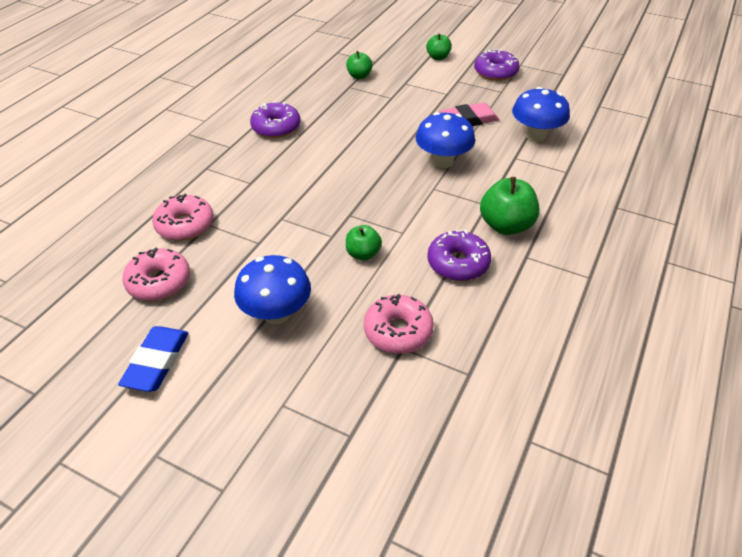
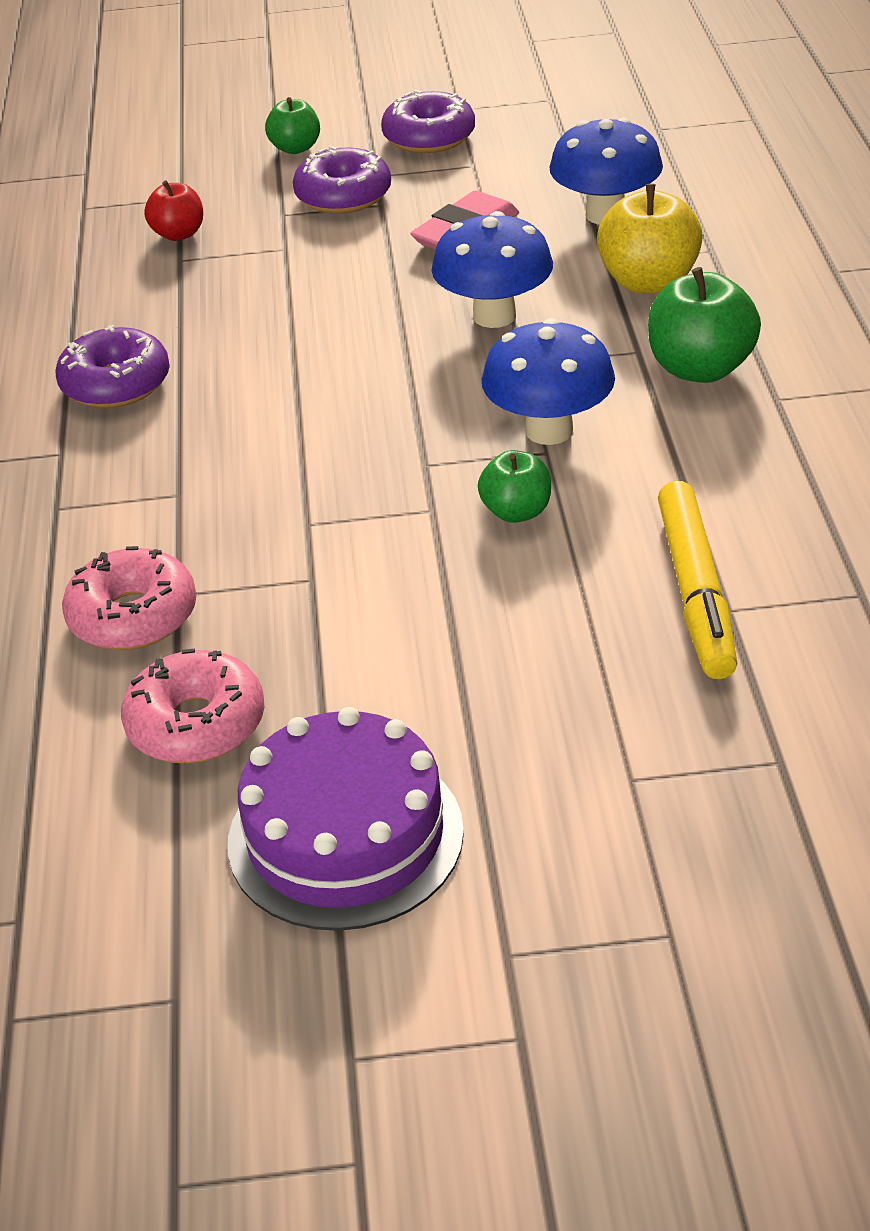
camera: 30 degrees left, 5 degrees down
(157, 362) = (345, 836): blue eraser -> purple cake
(276, 313) = (471, 665): blue mushroom -> blue mushroom (549, 430)
(359, 76) = (178, 234): green apple -> red apple
(398, 331) = (696, 592): pink donut -> yellow marker
(458, 263) = (684, 455): purple donut -> purple donut (343, 196)
(523, 175) = (648, 282): none -> yellow apple

